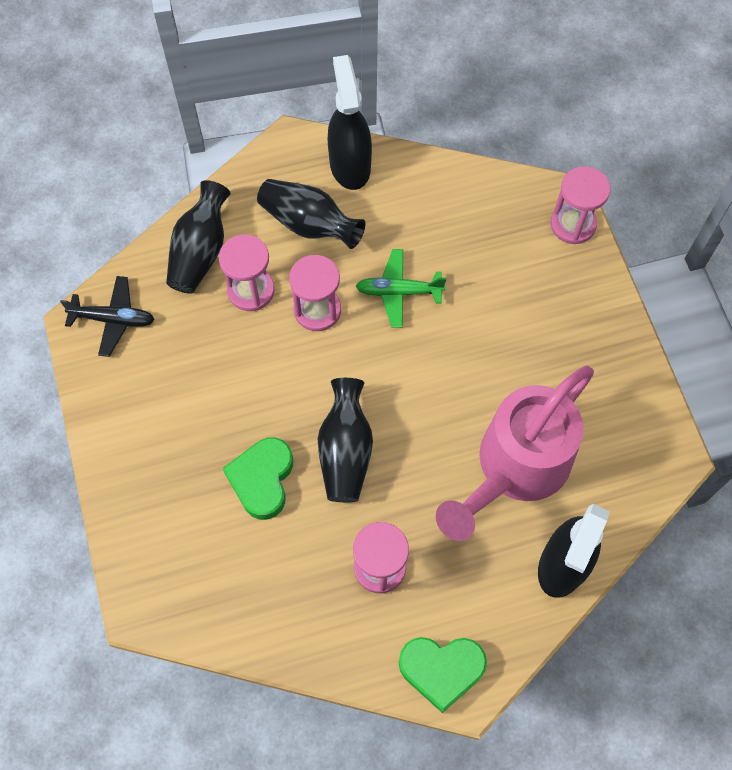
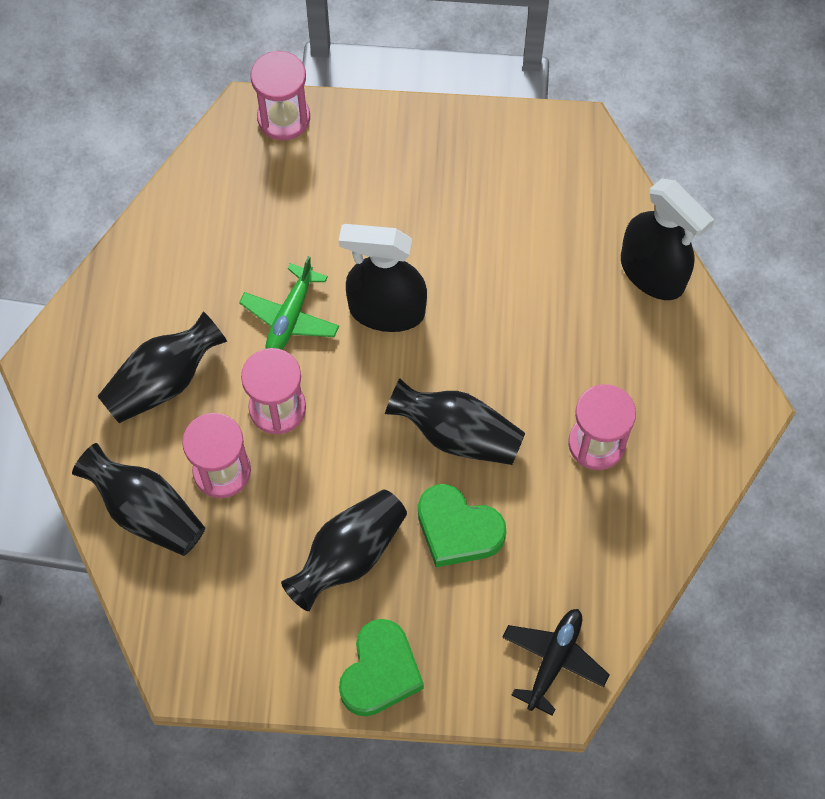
camera: 70 degrees left, 0 degrees up
(113, 319) = (194, 636): black plane -> black plane (553, 660)
(212, 405) = (349, 555): none -> black vase
(350, 165) = (105, 312): black spray bottle -> black spray bottle (386, 310)
(441, 670) = (720, 421): green heart -> green heart (380, 672)
(515, 467) = (537, 277): pink watering can -> none

